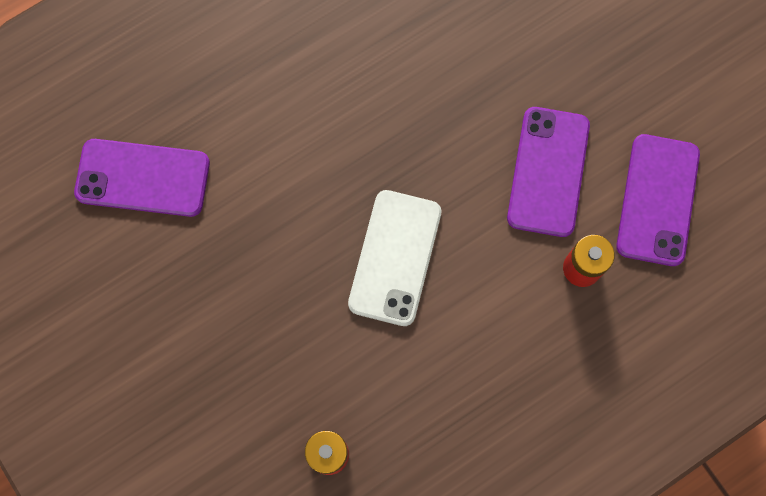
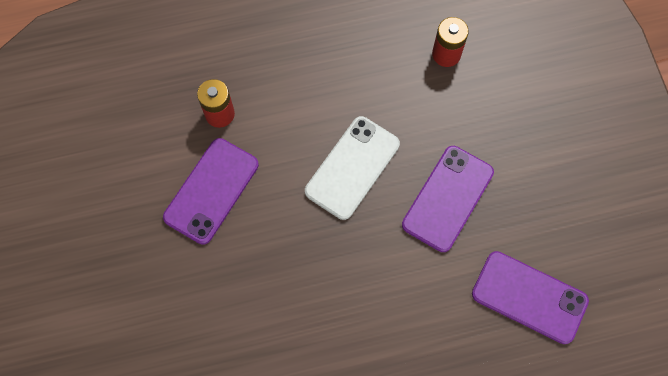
camera: 160 degrees left, 5 degrees down
(657, 200) = (141, 142): purple phone -> purple phone (448, 198)

